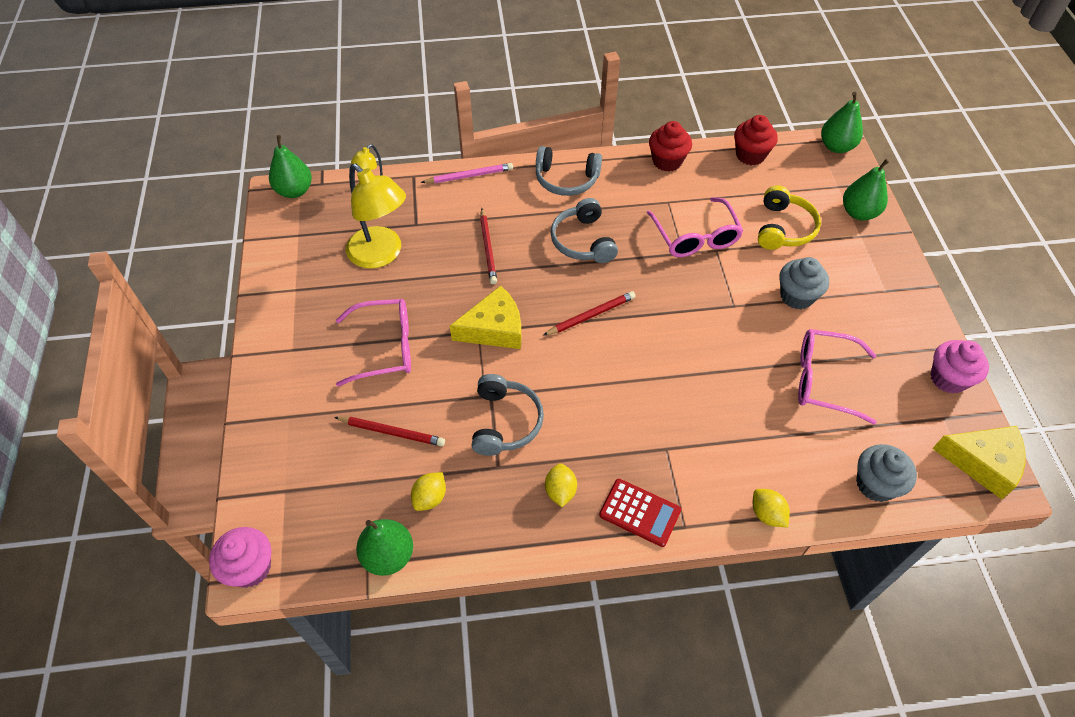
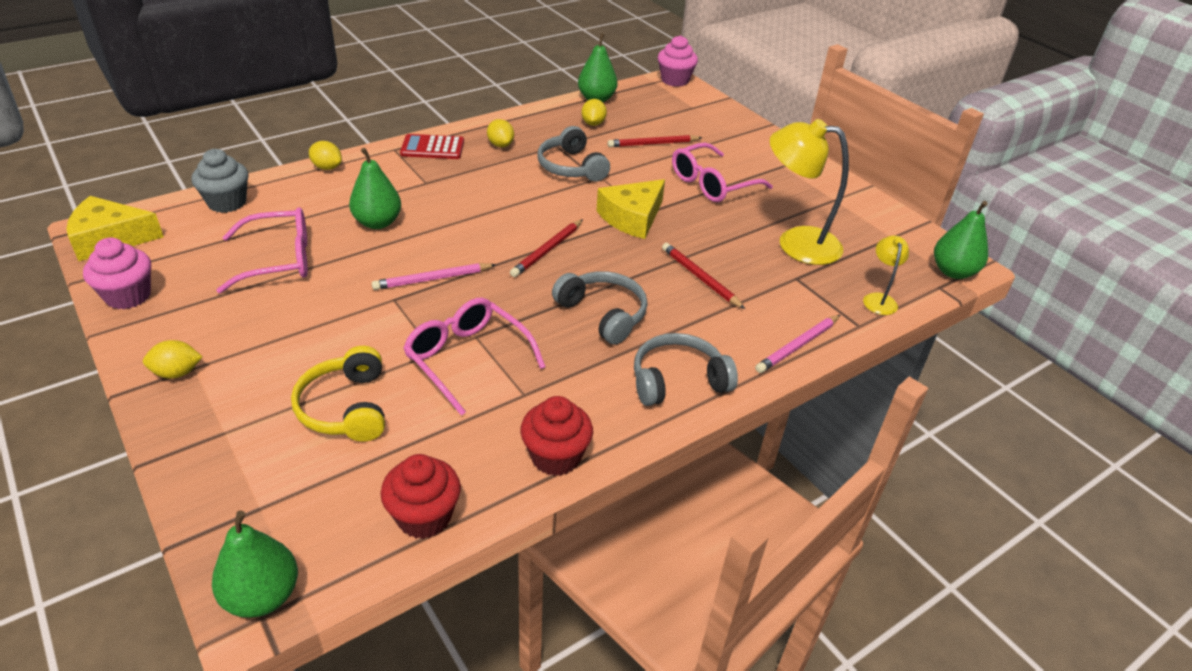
camera: 150 degrees right, 15 degrees down
(698, 315) = (432, 279): none -> pink pencil
(796, 296) = (317, 328): grey cupcake -> none
(858, 213) = (225, 469): green pear -> green pear (377, 222)
(896, 289) = (177, 373): none -> yellow lemon

